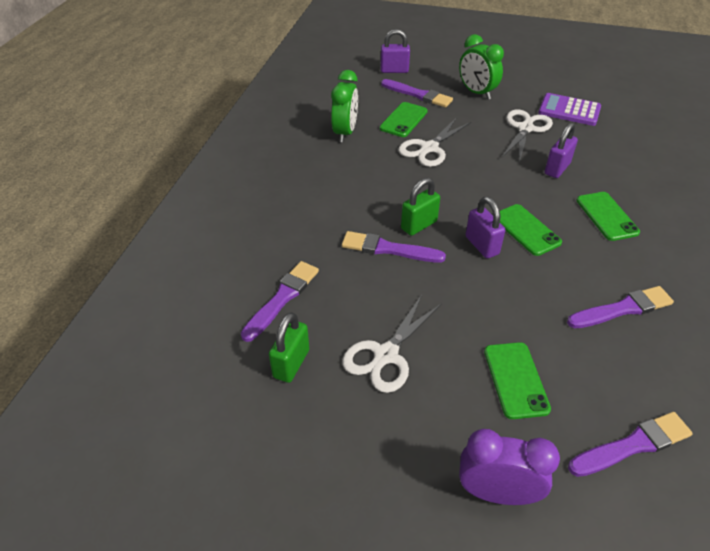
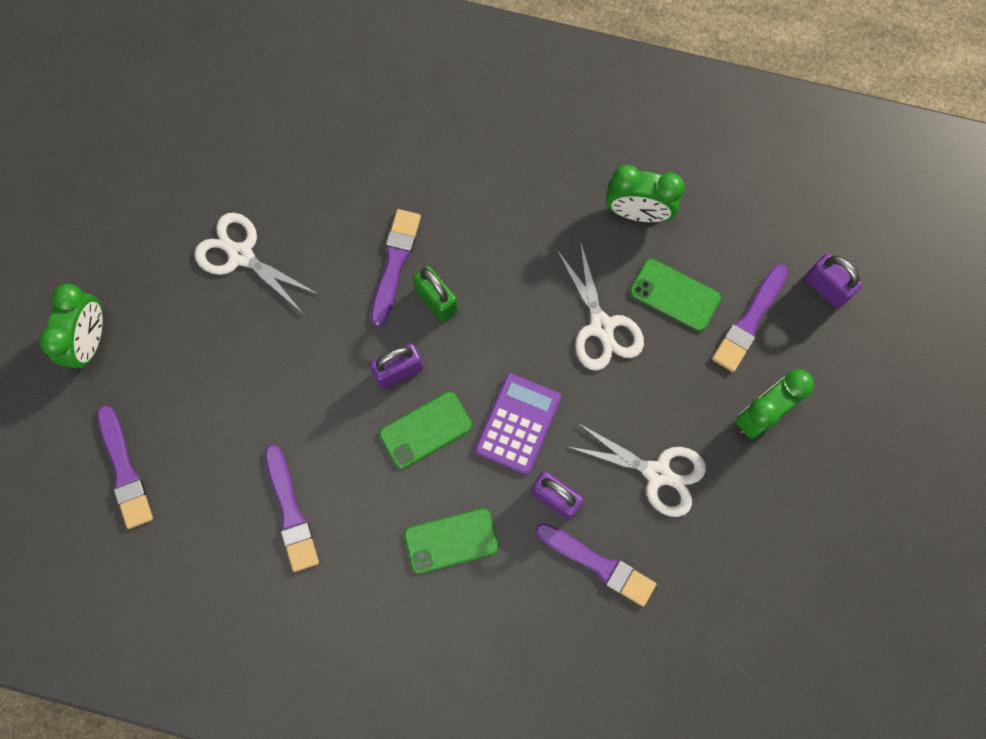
camera: 90 degrees right, 30 degrees up
(282, 298) = (321, 152): purple brush -> purple brush (598, 564)
(291, 363) = (235, 167): green padlock -> none
(394, 70) = (826, 288): purple padlock -> purple padlock turned 45 degrees counterclockwise
(429, 148) = (601, 326): white scissors -> white scissors turned 150 degrees counterclockwise
(496, 493) = (90, 340): purple clock -> green clock
(515, 380) = (203, 377): green phone -> none
(569, 110) = (714, 554): purple calculator -> purple calculator (518, 424)

